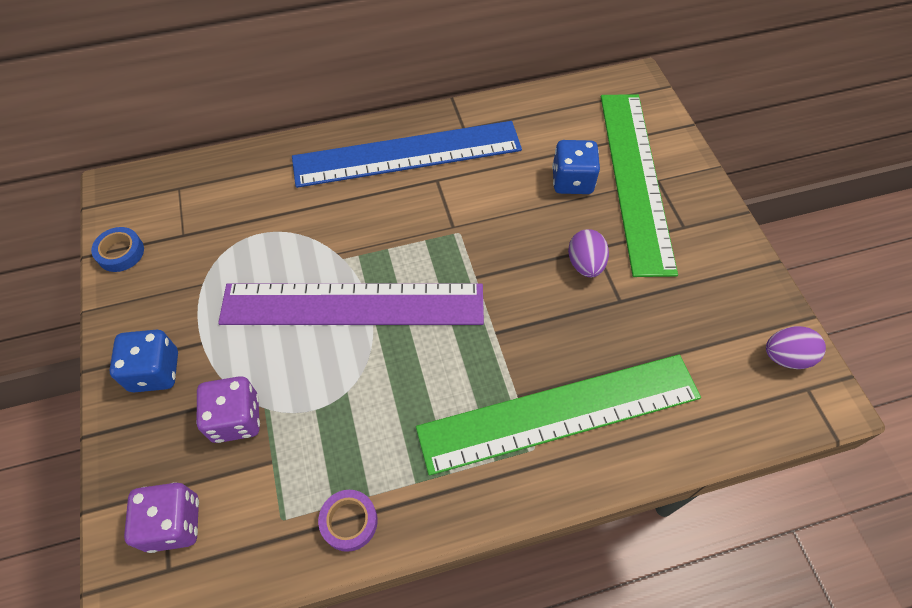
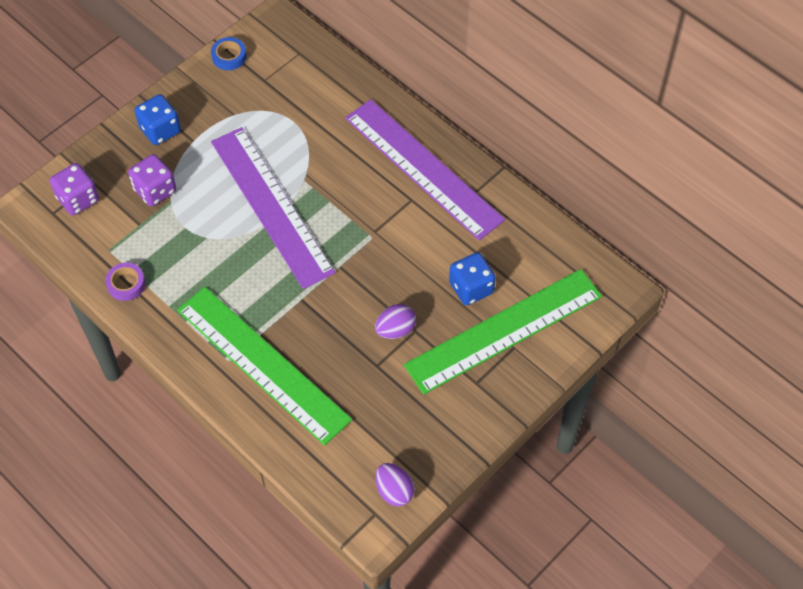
camera: 60 degrees right, 0 degrees up
(407, 154) = (423, 168): blue ruler -> purple ruler

